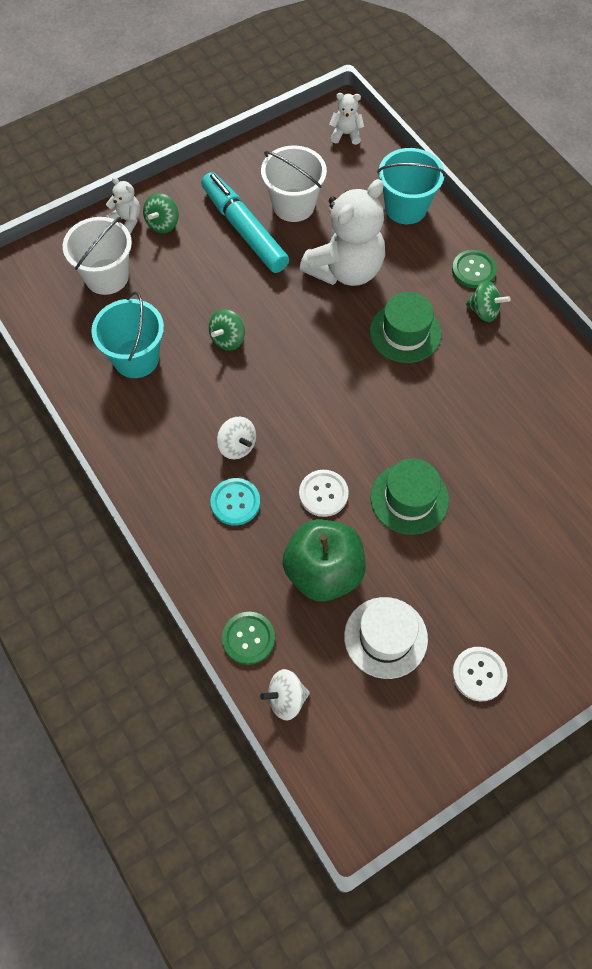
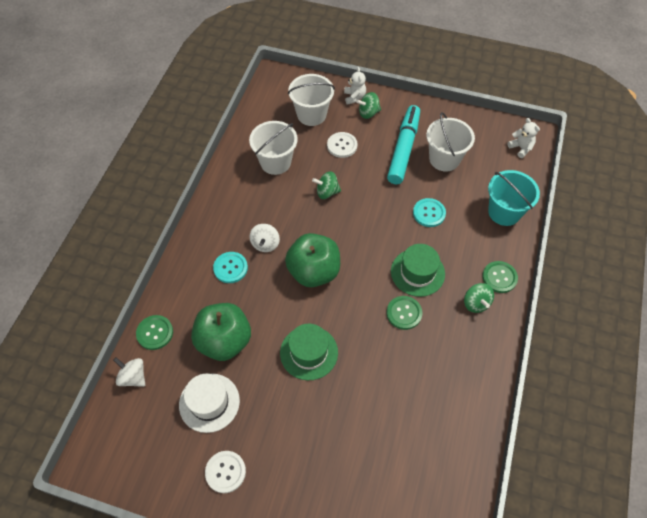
camera: 50 degrees right, 5 degrees down
(136, 358) = (275, 162): turquoise bucket -> white bucket
(317, 424) = (313, 271): none -> green apple
(323, 494) = (273, 306): white button -> white button (342, 145)
(345, 269) = (429, 213): white teddy bear -> turquoise button
(440, 379) = (404, 313): none -> green button

